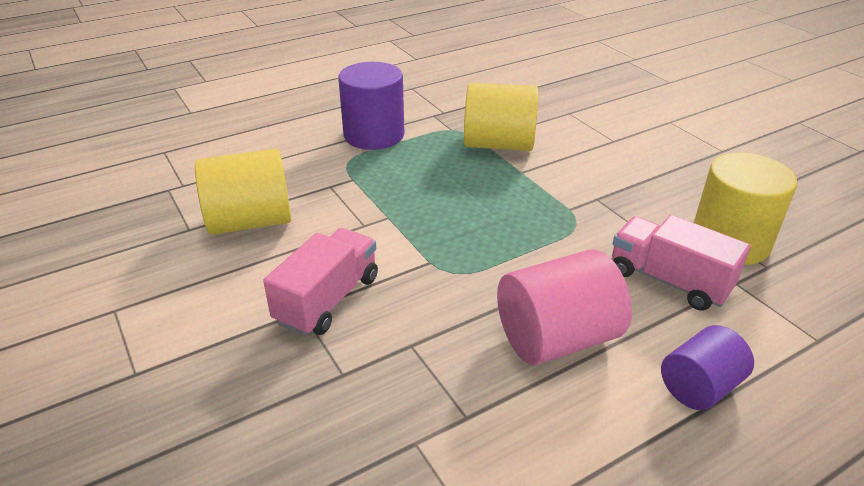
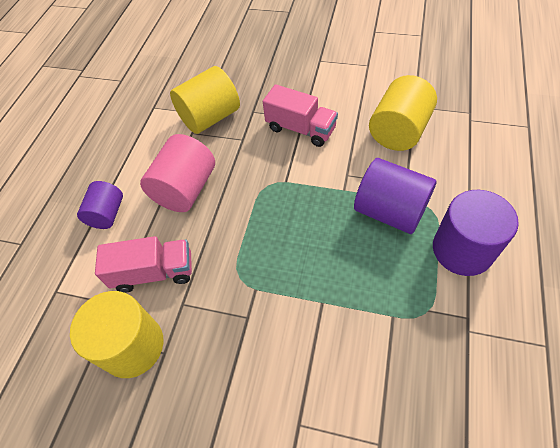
camera: 140 degrees right, 20 degrees up
(328, 300) = (300, 129): pink truck -> pink truck turned 45 degrees counterclockwise
(379, 180) = (390, 211): none -> purple cylinder
(498, 144) = (374, 323): yellow cylinder -> yellow cylinder (210, 117)

